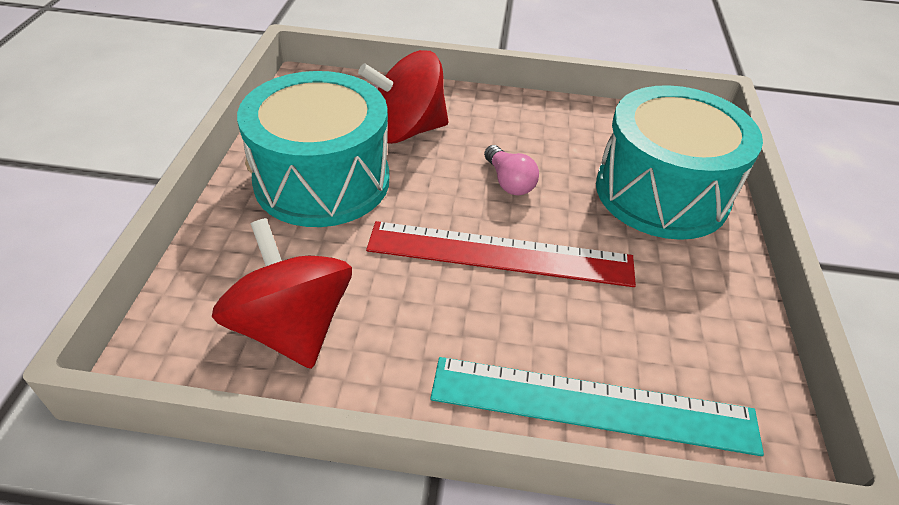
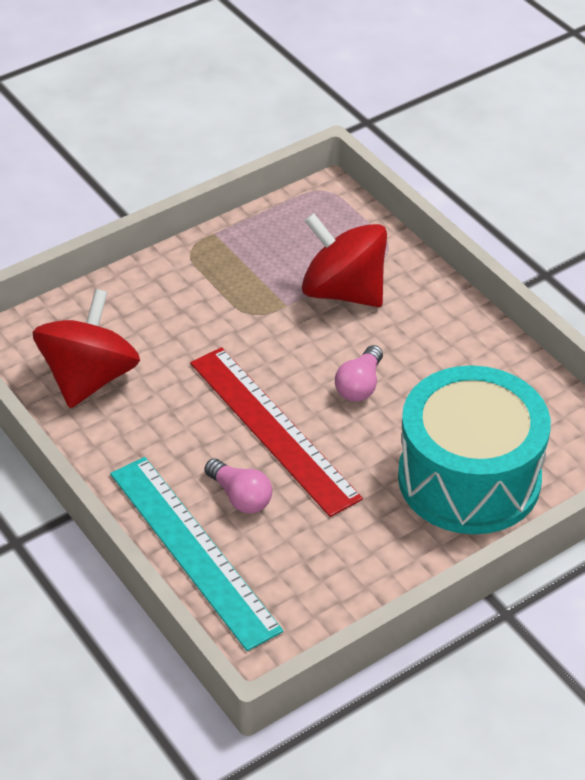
camera: 50 degrees right, 0 degrees up
(322, 180) = (228, 292): turquoise drum -> none
(557, 326) = (240, 497): none -> pink light bulb

